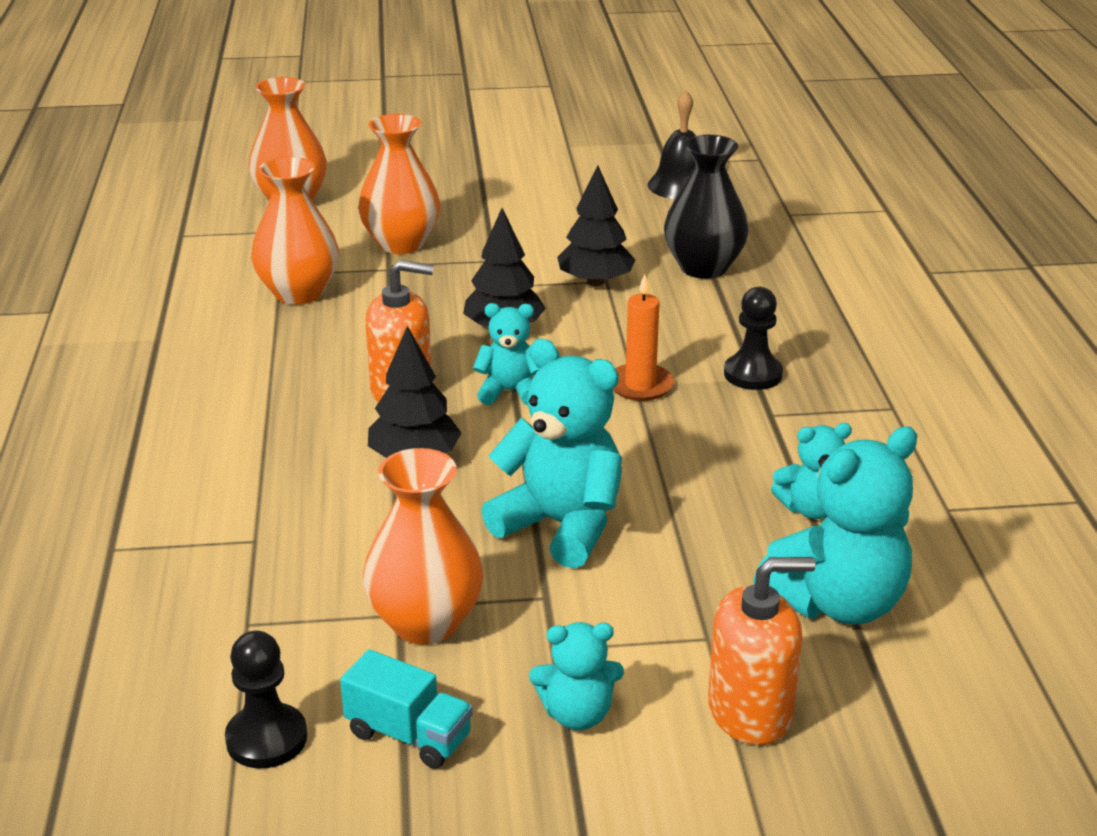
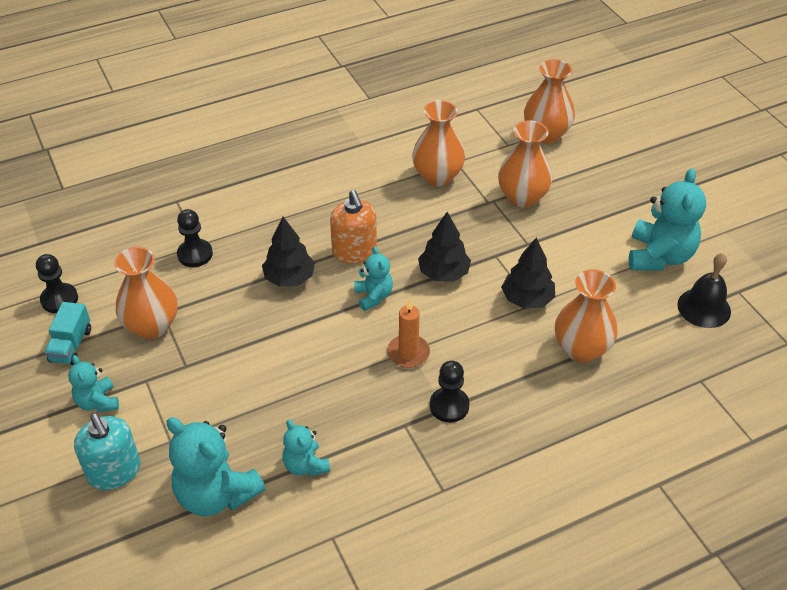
camera: 70 degrees right, 15 degrees up
(277, 547) = (195, 254): none -> black pawn
(561, 525) = (249, 355): turquoise teddy bear -> turquoise teddy bear (659, 256)
(703, 267) = (581, 349): black vase -> orange vase
(750, 712) = (114, 471): orange soap dispenser -> turquoise soap dispenser

